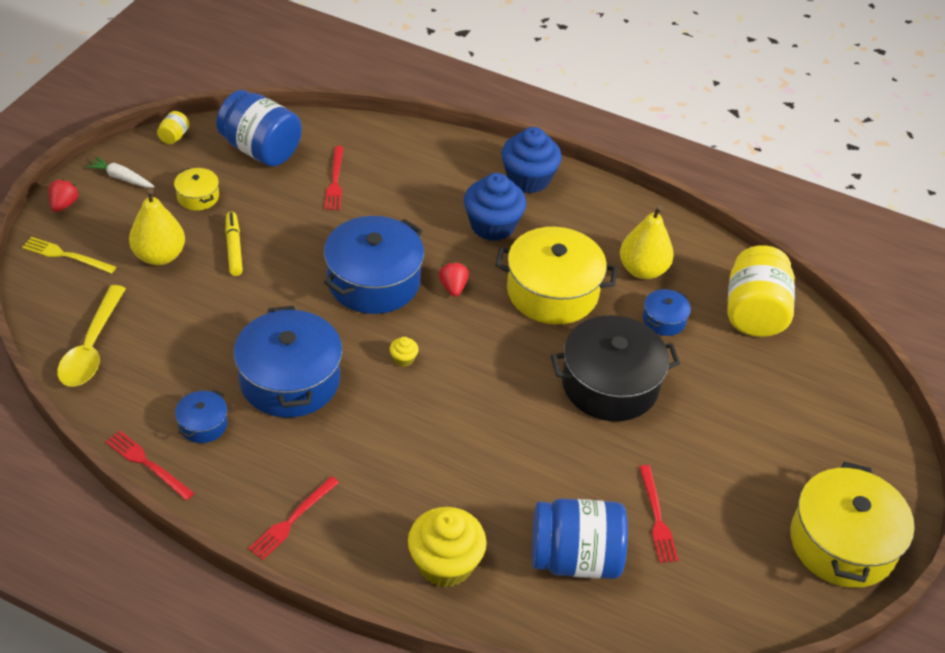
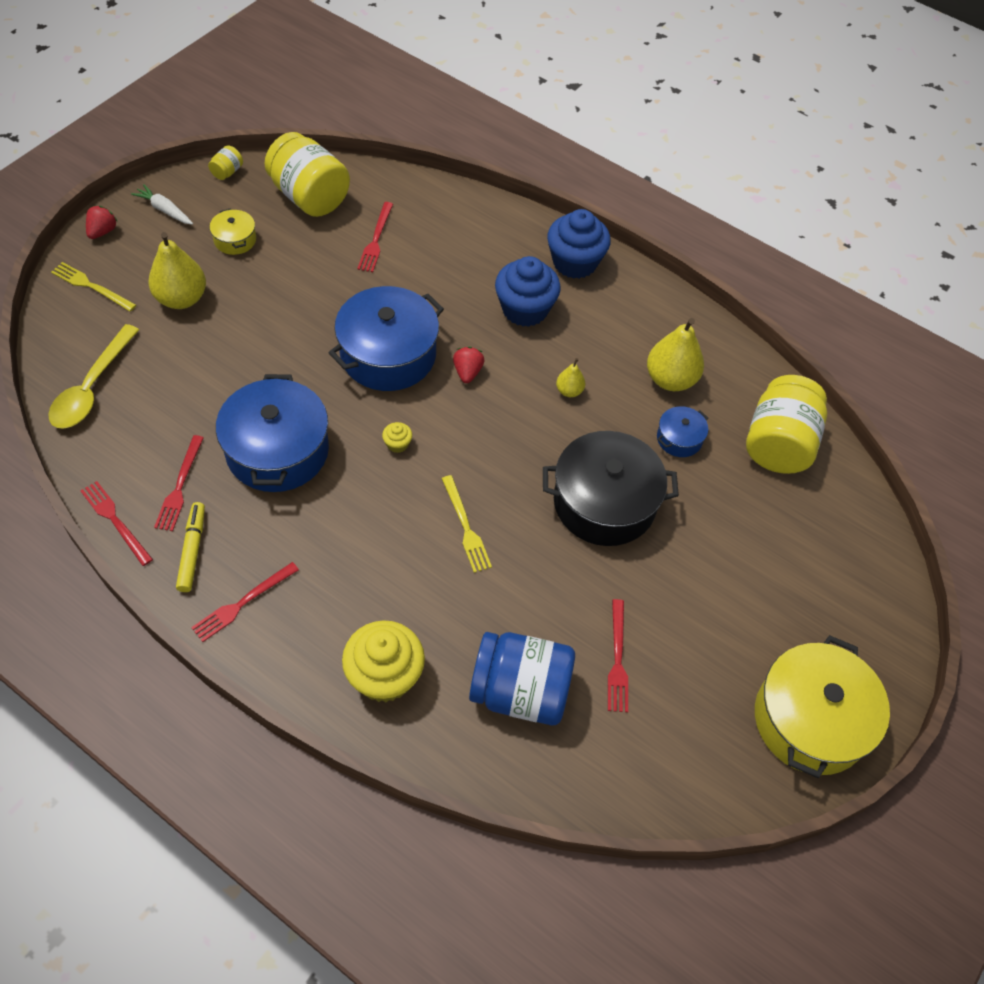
camera: 10 degrees right, 10 degrees up
(203, 424) = (180, 486): blue pot -> red fork
(234, 248) = (257, 300): yellow marker -> yellow marker (192, 550)
(260, 150) = (309, 197): blue jar -> yellow jar
(487, 423) = (466, 527): none -> yellow fork
(552, 292) = (569, 391): yellow pot -> yellow pear

